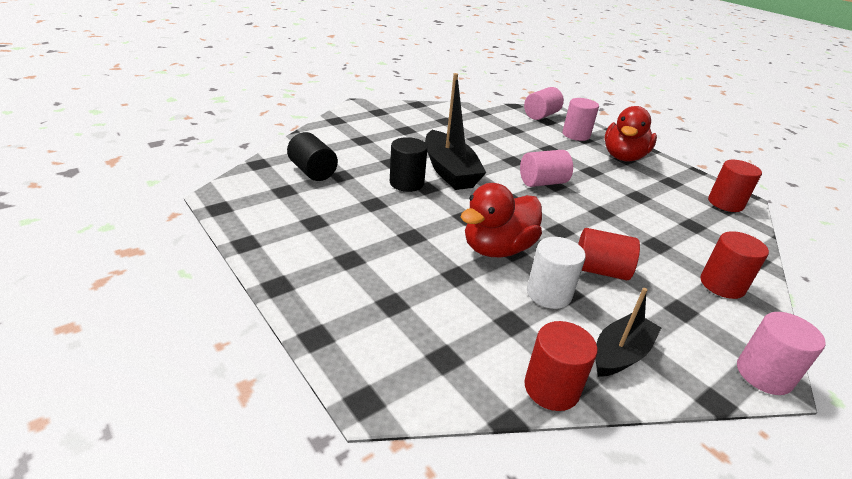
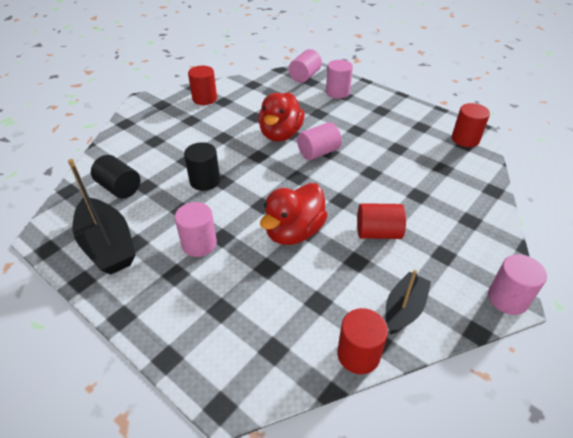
camera: 10 degrees left, 10 degrees up
(384, 237) = (199, 244): none -> pink cylinder
(449, 171) = (239, 159): black boat -> black boat (107, 245)
(549, 293) = (342, 266): white cylinder -> none
(623, 157) = (380, 108): red duck -> red duck (280, 134)
(722, 285) = (470, 223): red cylinder -> red cylinder (204, 99)

